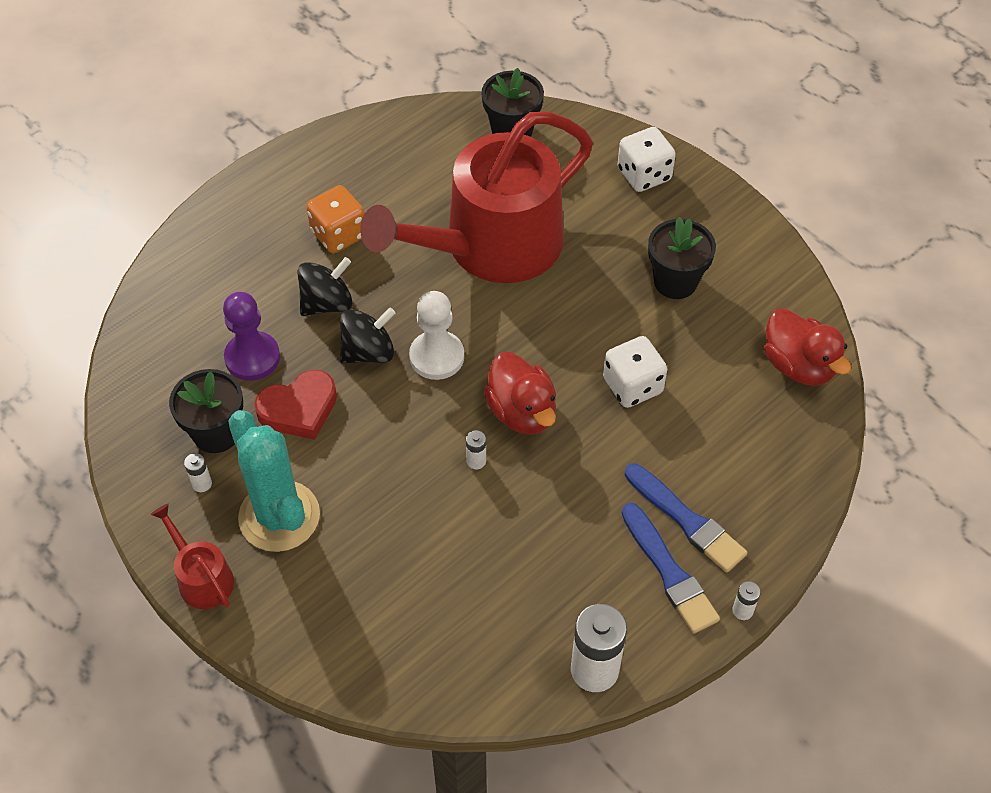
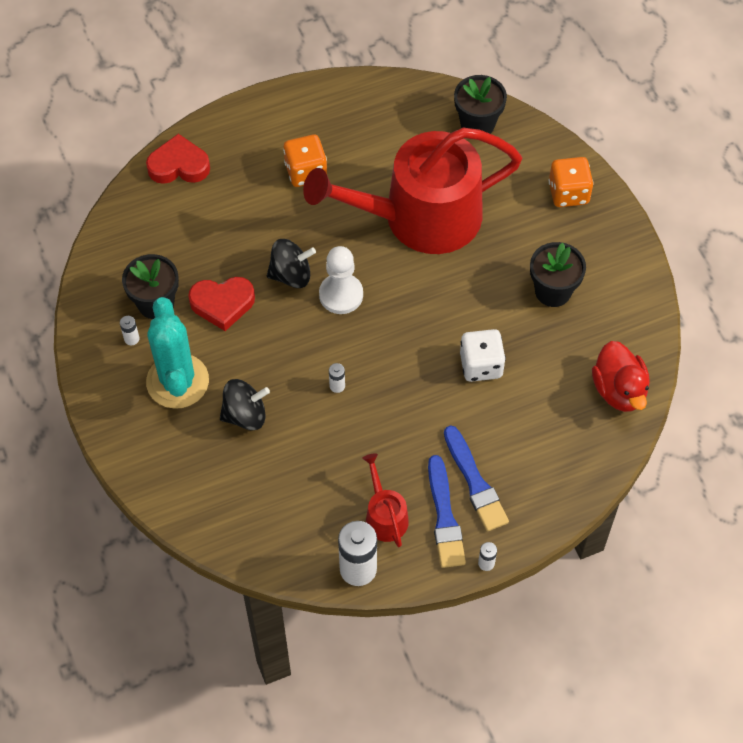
camera: 20 degrees right, 5 degrees up
(184, 269) = (179, 165): none -> red heart
(202, 578) = (107, 409): red watering can -> red watering can (385, 516)
(252, 357) = (203, 252): purple pawn -> none
(327, 303) = (275, 226): black spinning top -> black spinning top (245, 415)
(522, 412) = (387, 359): red duck -> none
(644, 175) = (568, 193): white dice -> orange dice

